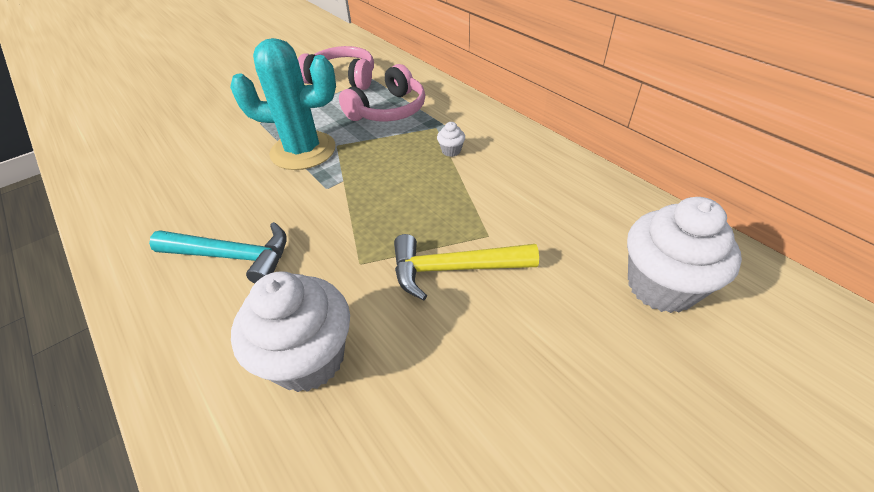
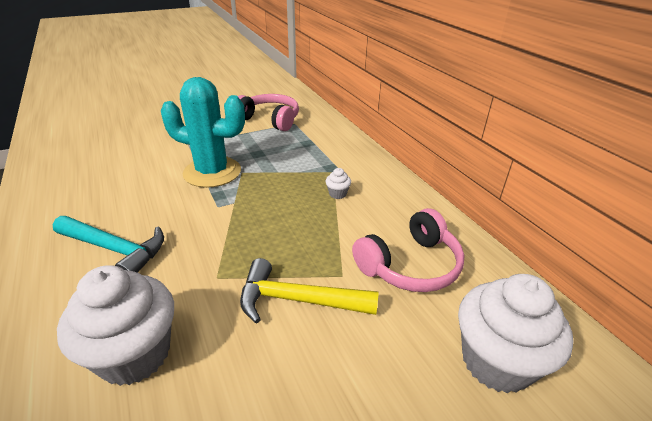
camera: 10 degrees right, 10 degrees down
(388, 110) = (297, 151): pink headphones -> pink headphones (410, 265)

